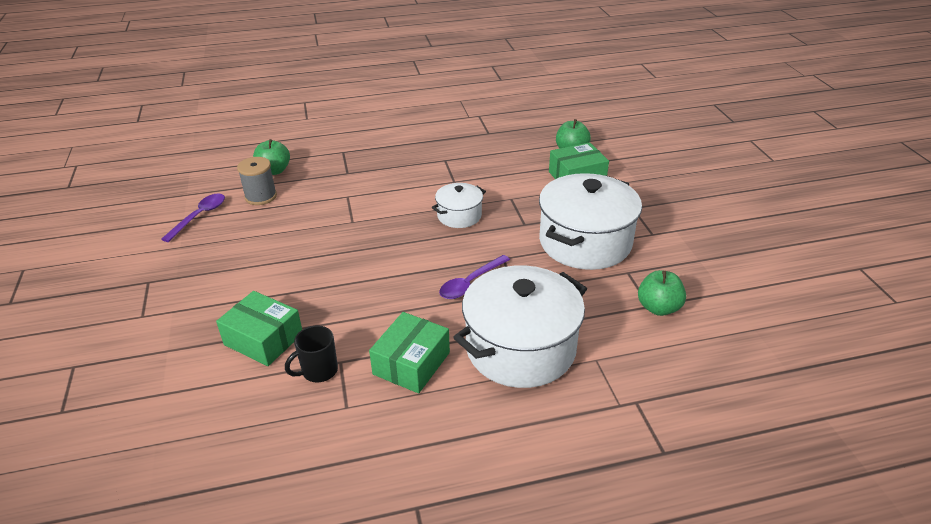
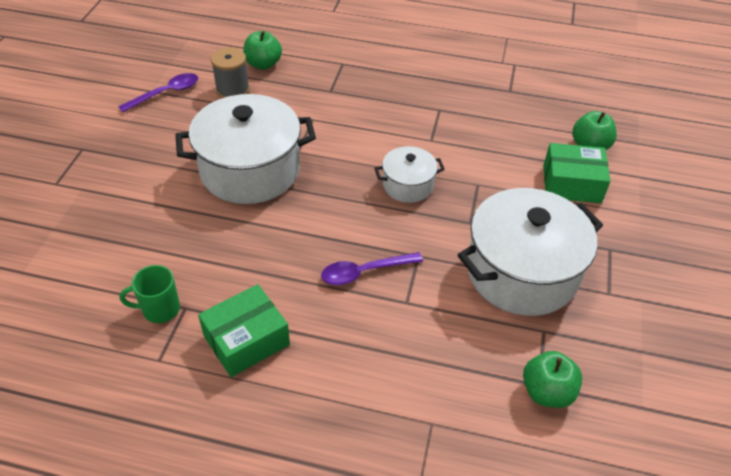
camera: 25 degrees right, 10 degrees up
(263, 339) = (136, 252): green box -> none
(318, 371) = (160, 309): black mug -> green mug
(520, 348) = (362, 372): white pot -> white pot (250, 170)

